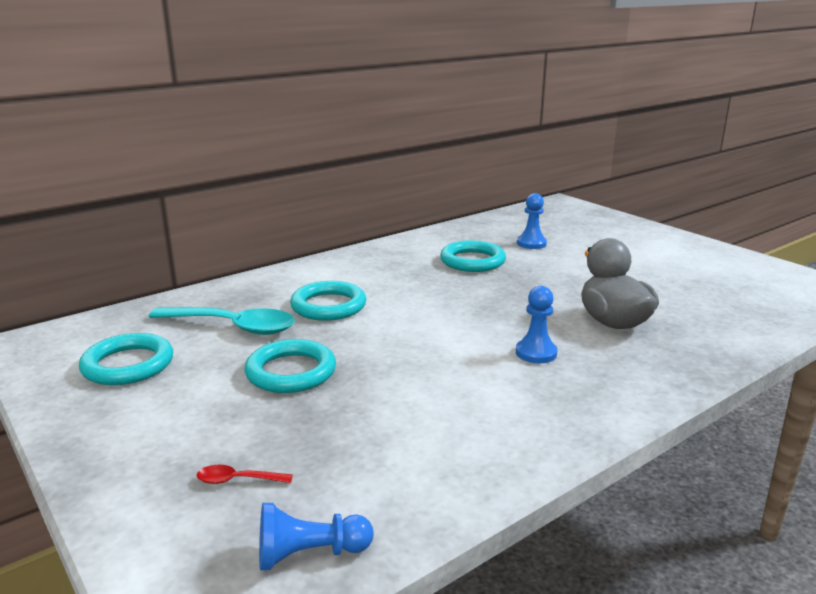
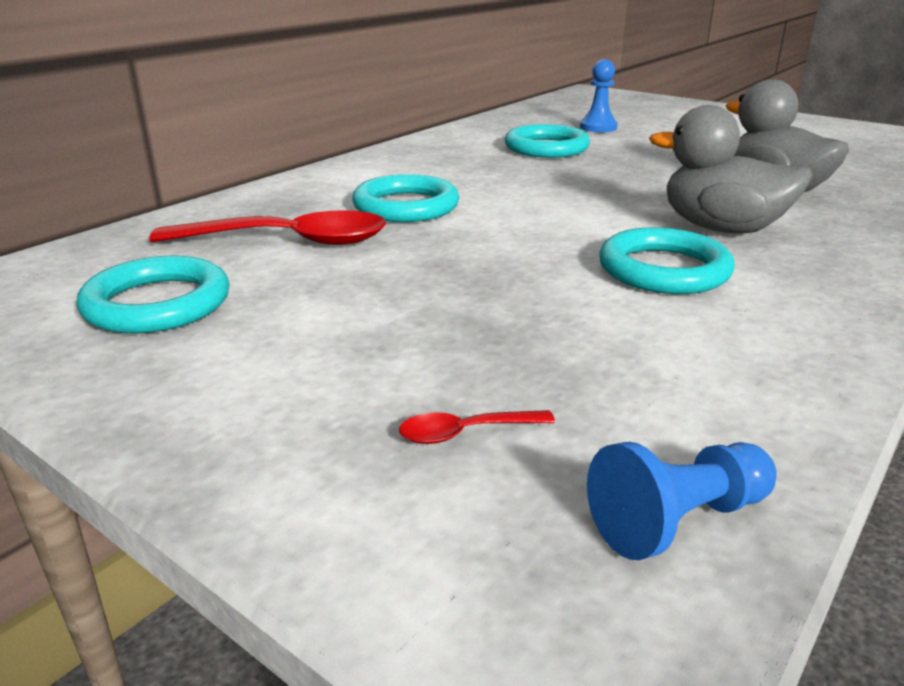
camera: 15 degrees left, 5 degrees up
(232, 327) = (288, 241): turquoise spoon -> red spoon
(291, 372) = (421, 284): turquoise ring -> turquoise ring (663, 270)
(536, 353) = (721, 228): blue pawn -> grey duck

